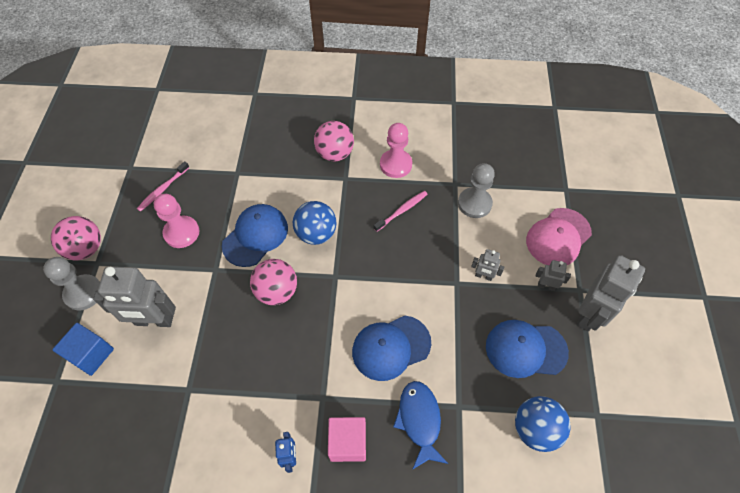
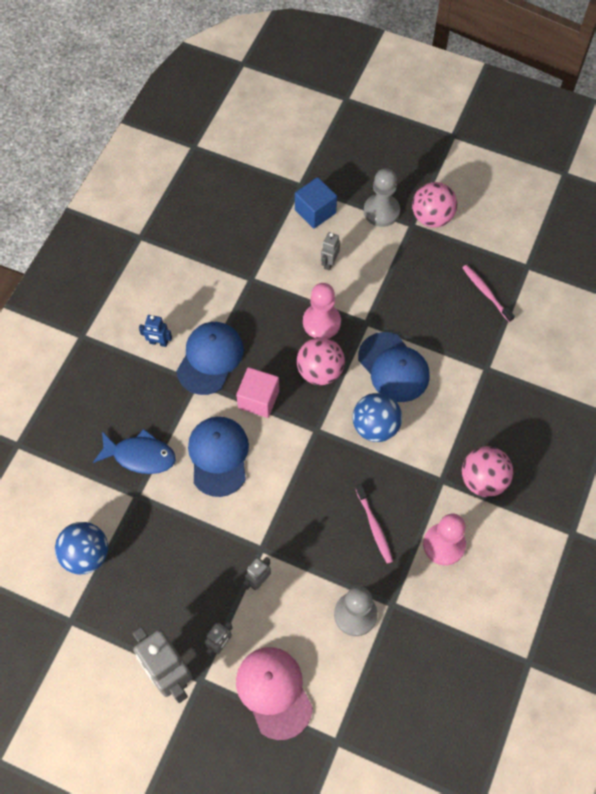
camera: 110 degrees right, 5 degrees up
(154, 321) = (329, 263): grey robot -> grey robot, size x0.48
(181, 233) = (422, 301): pink pawn -> pink pawn (321, 322)
(348, 442) = (149, 390): pink cube -> pink cube (258, 399)
(525, 349) = (162, 584): blue cap -> blue cap (210, 358)

